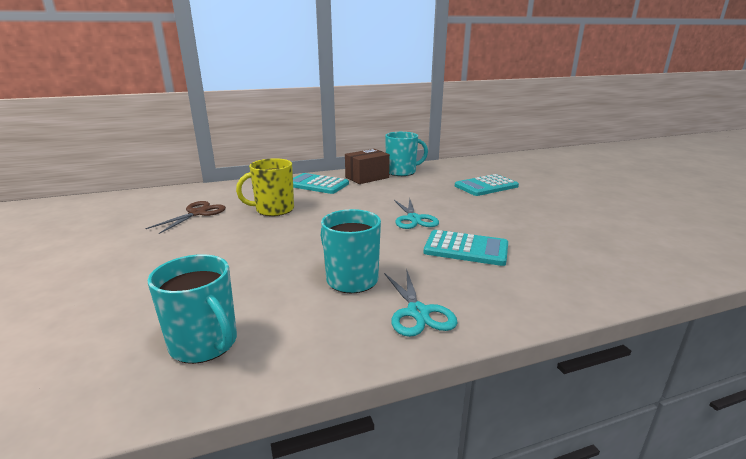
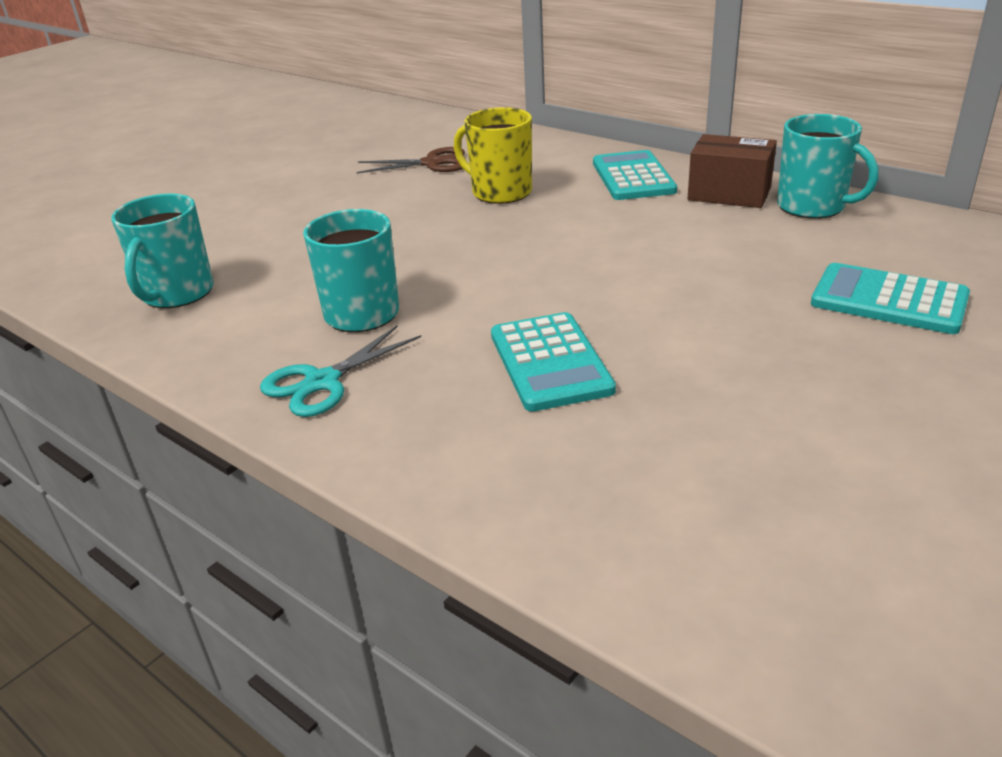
camera: 60 degrees right, 10 degrees up
(414, 219) = (608, 287): turquoise scissors -> none

